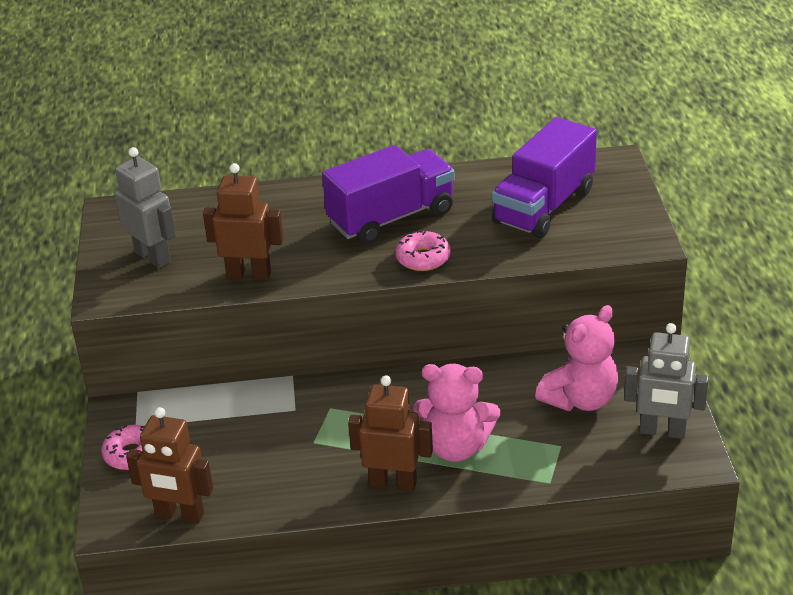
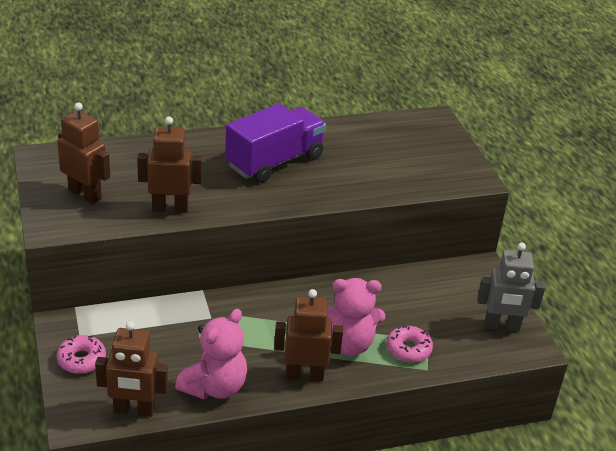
camera: 15 degrees left, 0 degrees up
(153, 257) = (85, 194): grey robot -> brown robot
(423, 258) = (308, 194): pink donut -> pink donut (408, 349)
(544, 206) = (391, 153): purple truck -> none
(580, 399) = (434, 303): pink teddy bear -> pink teddy bear (215, 387)

